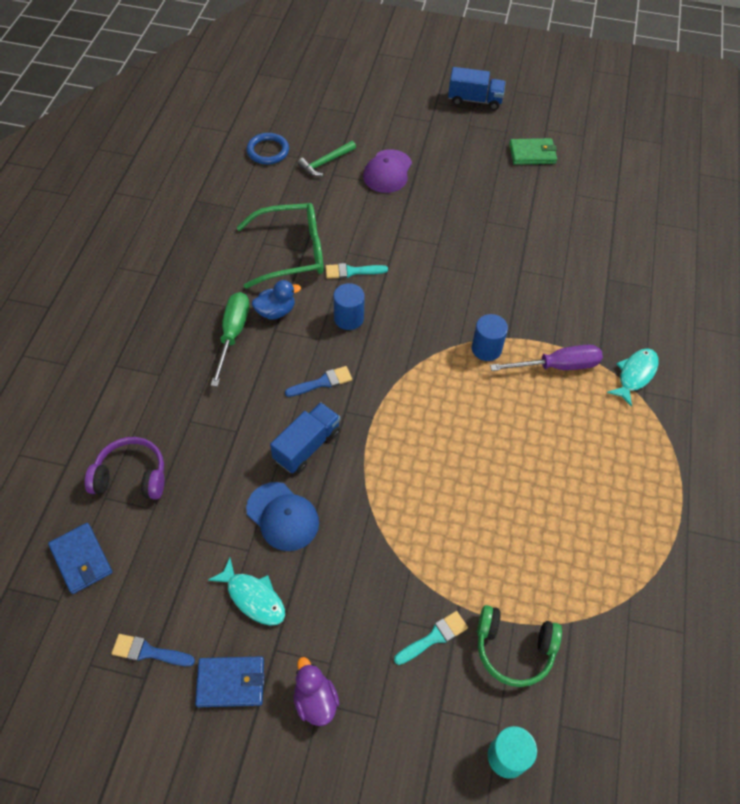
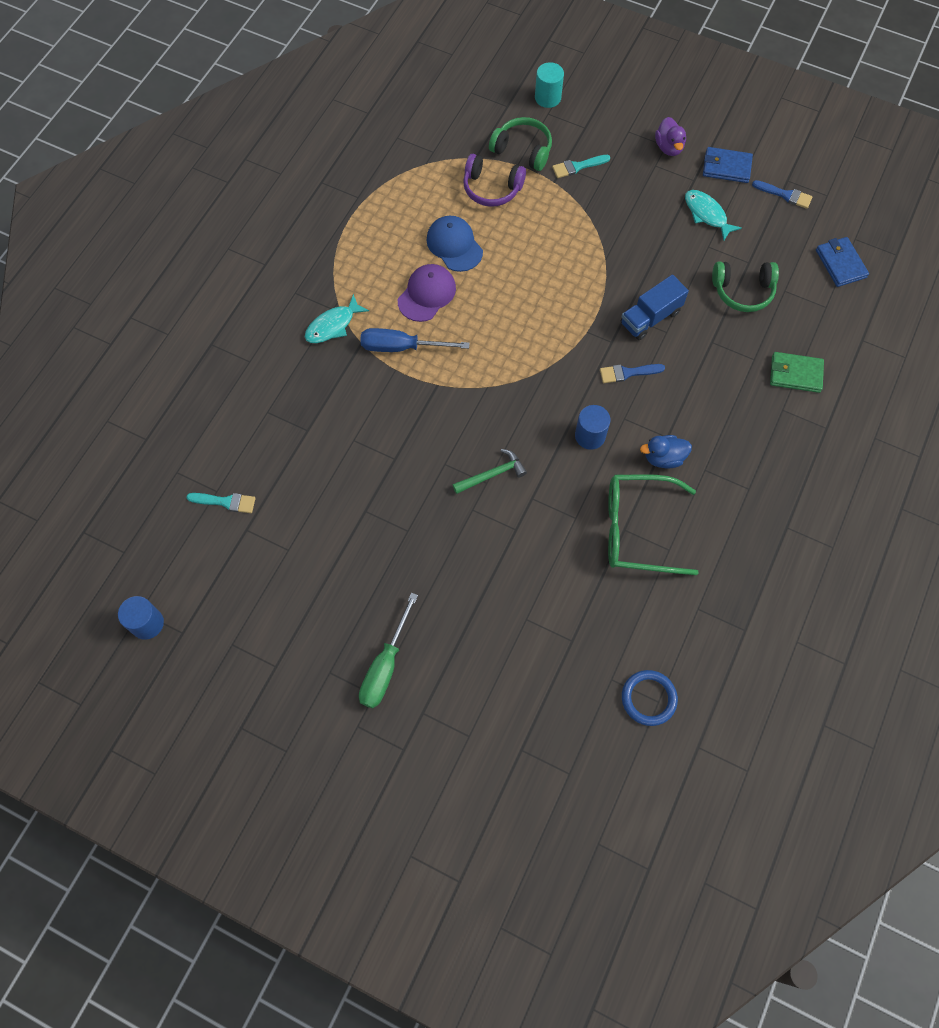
camera: 165 degrees left, 10 degrees up
(131, 476) = (804, 320): purple headphones -> purple headphones (491, 188)
(203, 498) = (742, 291): none -> green headphones
(232, 334) = (709, 439): green screwdriver -> green screwdriver (385, 666)
(282, 516) = (678, 265): blue cap -> blue cap (454, 245)
(325, 162) = (577, 662): green hammer -> green hammer (492, 474)
(352, 271) = (576, 491): turquoise brush -> turquoise brush (226, 502)
(387, 171) = (502, 631): purple cap -> purple cap (427, 294)
(474, 100) = (349, 742): blue truck -> none
(486, 349) = (462, 377): blue cylinder -> blue cylinder (147, 623)
(532, 154) = (312, 625): green wallet -> green wallet (795, 374)
(557, 366) = (401, 347): purple screwdriver -> blue screwdriver

